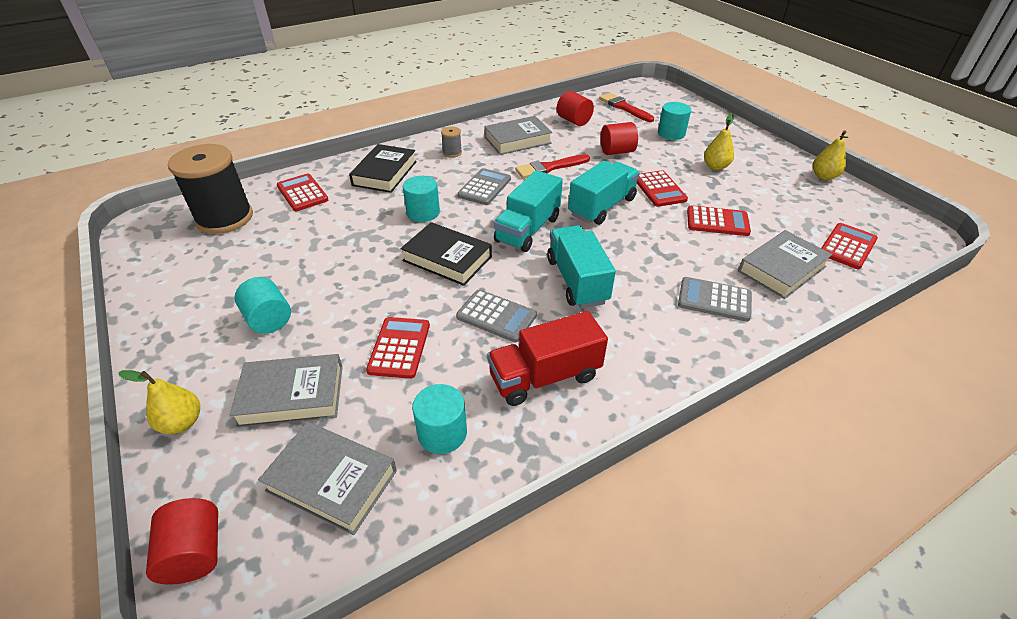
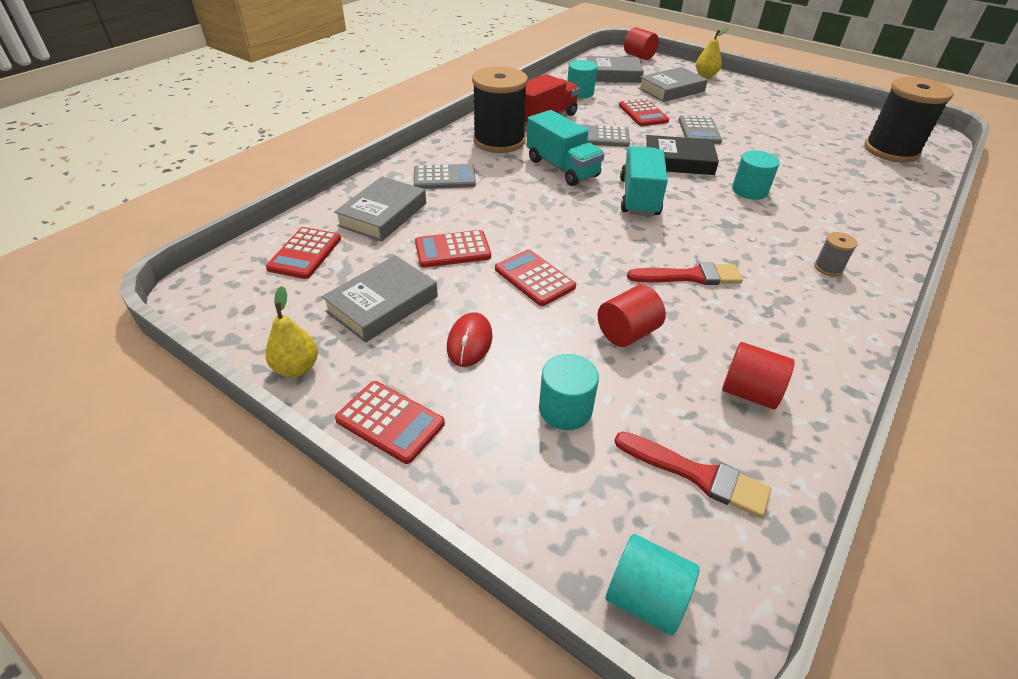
camera: 155 degrees right, 0 degrees up
(269, 319) = (738, 109): turquoise cylinder -> turquoise cylinder (645, 597)
(302, 193) = (880, 182): red calculator -> red calculator (390, 422)
(385, 173) = (850, 221): black book -> none
(484, 187) = (729, 230): grey calculator -> grey calculator (699, 131)
(517, 140) = (781, 315): grey book -> grey book (382, 304)
(549, 168) = (690, 276): red brush -> red brush turned 45 degrees clockwise
(602, 207) = (587, 238): turquoise truck -> none
(631, 344) = (499, 141): none -> black spool
(715, 166) = (469, 342): yellow pear -> red mouse

